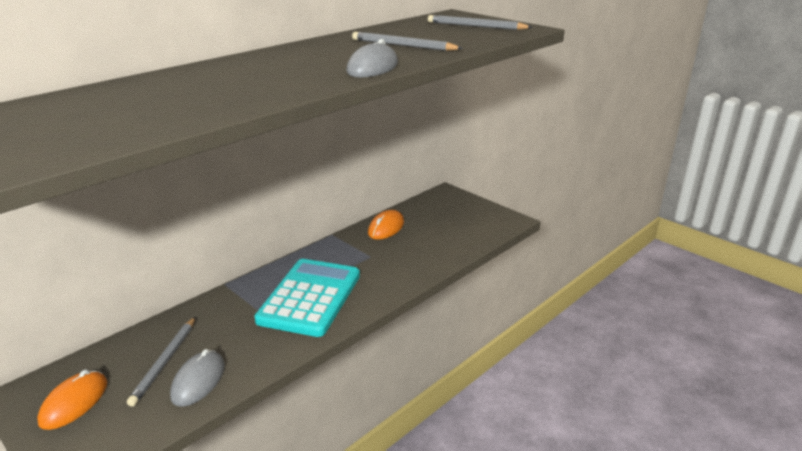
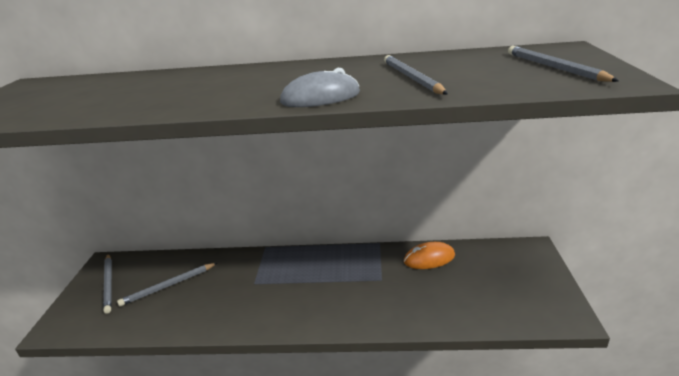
camera: 50 degrees right, 0 degrees up
(74, 402) = (109, 284): orange mouse -> grey pencil
(198, 381) = (162, 312): grey mouse -> none
(310, 298) = (294, 291): turquoise calculator -> none

